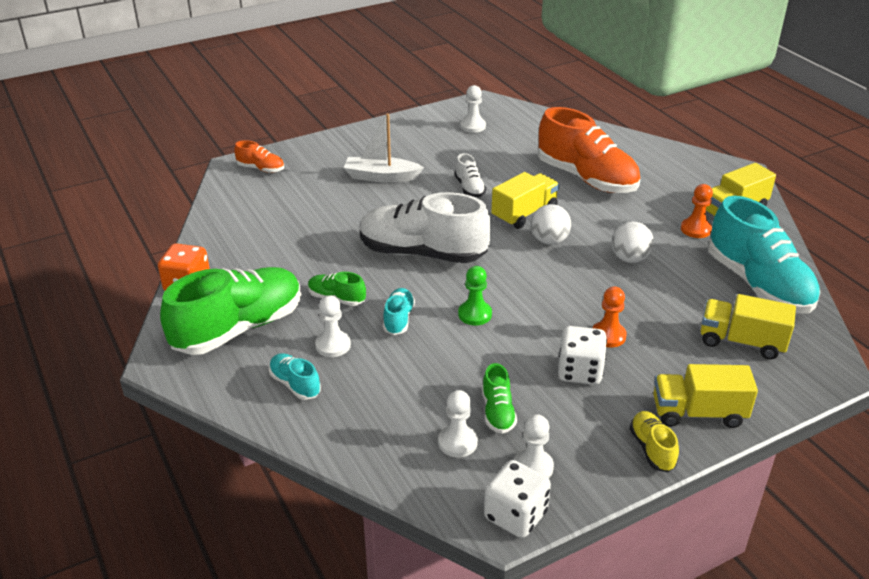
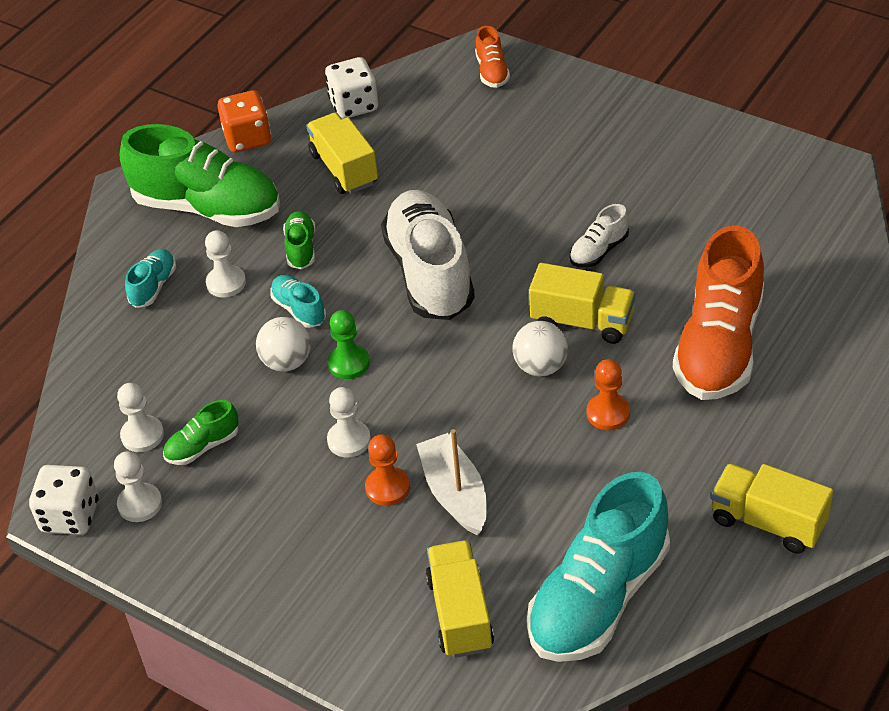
camera: 65 degrees right, 10 degrees up
(381, 177) = (558, 168): white boat -> white boat (455, 493)
(398, 319) = (299, 309): turquoise shoe -> turquoise shoe turned 105 degrees counterclockwise
(473, 126) = (755, 188): white pawn -> white pawn (349, 440)
(580, 372) = (307, 486): white dice -> white dice (354, 105)
(630, 258) = (560, 454): white ball -> white ball (287, 362)
(652, 449) = (219, 588): yellow shoe -> none
(695, 229) = (683, 496): orange pawn -> orange pawn (608, 413)
(698, 413) = (301, 610): yellow truck -> yellow truck (344, 169)

